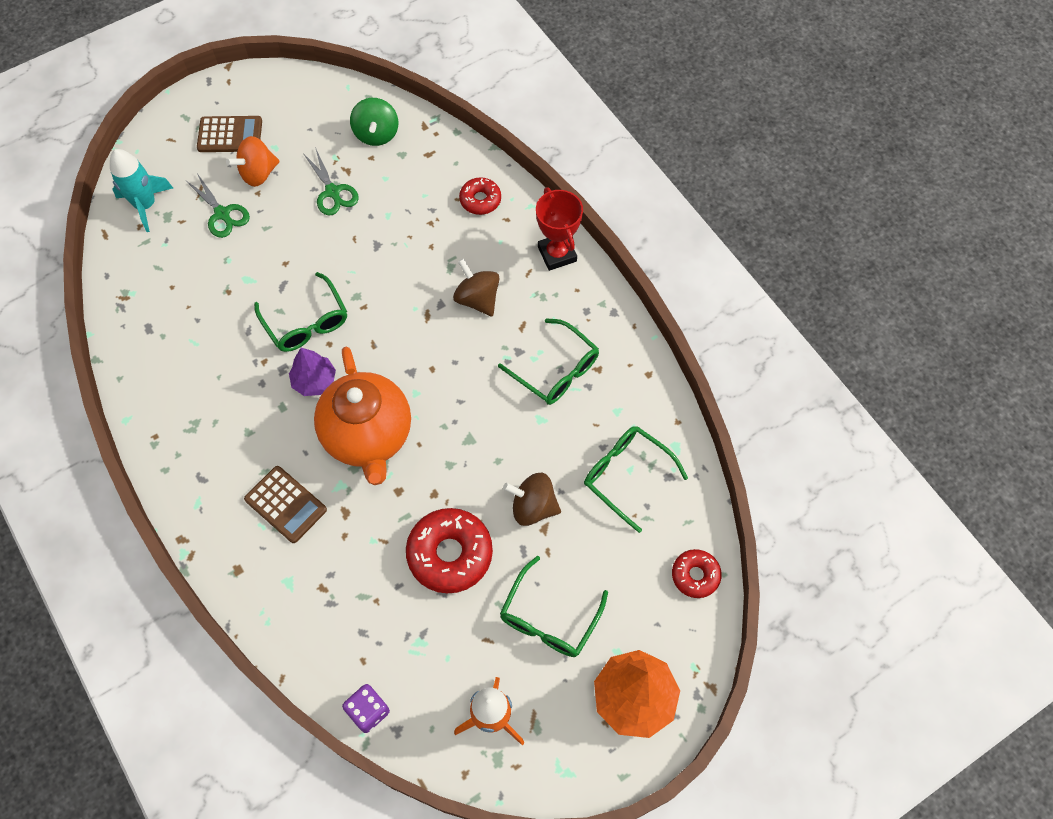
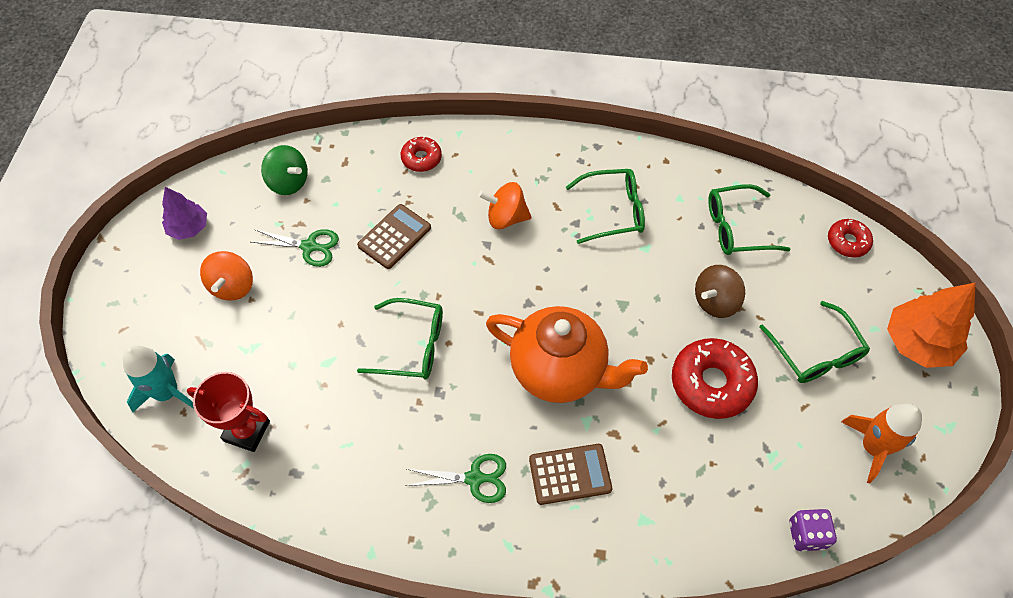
camera: 50 degrees left, 5 degrees down
(222, 214) = (243, 339): green scissors -> green scissors (475, 478)
(230, 135) = (171, 282): brown calculator -> brown calculator (394, 237)
(314, 381) = (473, 376): purple tree -> purple tree (189, 228)
(477, 299) = (506, 218): brown spinning top -> orange spinning top
(557, 254) = (516, 145): red trophy -> red trophy (247, 431)

